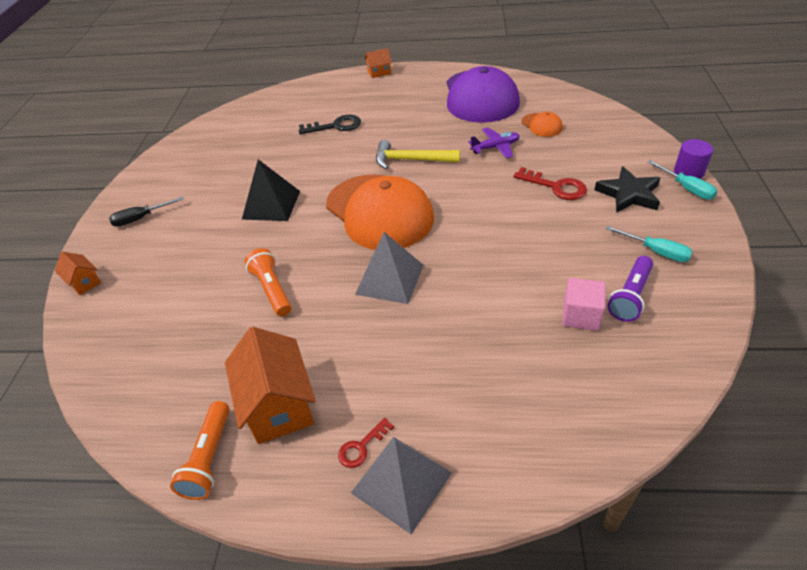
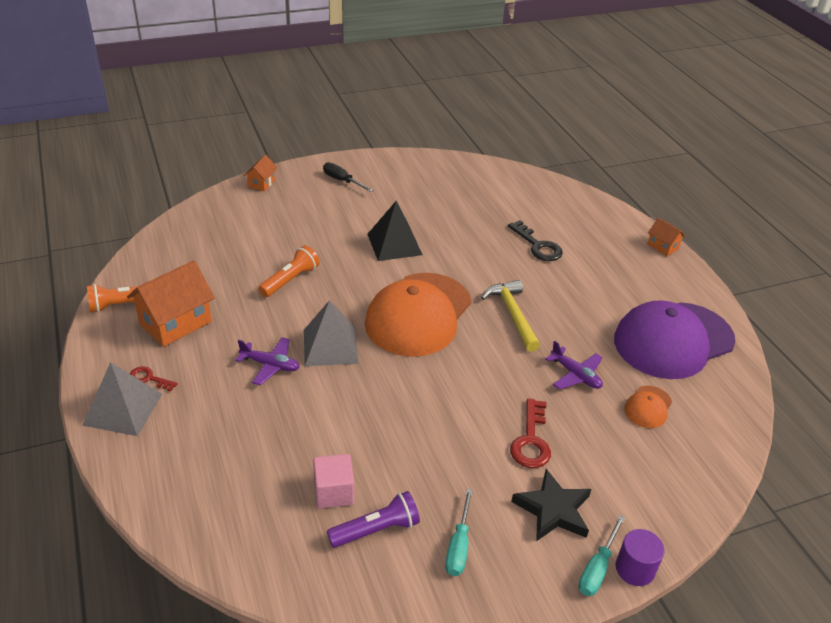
camera: 60 degrees right, 5 degrees down
(394, 330) = (270, 365): none -> purple plane
(630, 296) = (376, 530): purple flashlight -> purple flashlight turned 150 degrees clockwise

